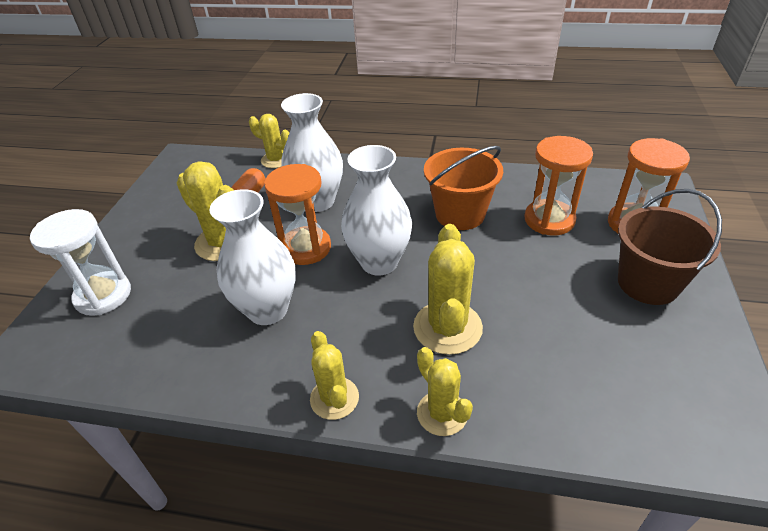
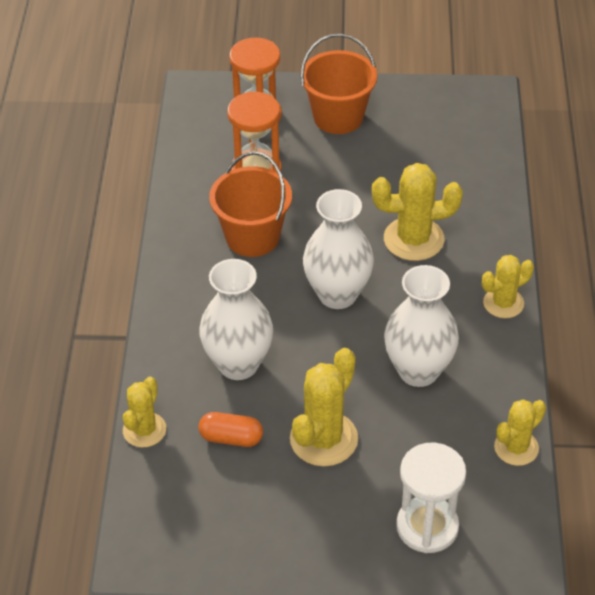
camera: 100 degrees left, 5 degrees up
(306, 248) = (323, 359): orange hourglass -> none
(442, 413) = (499, 238): yellow cactus -> yellow cactus (516, 448)
(648, 283) = (338, 117): brown bucket -> orange bucket

